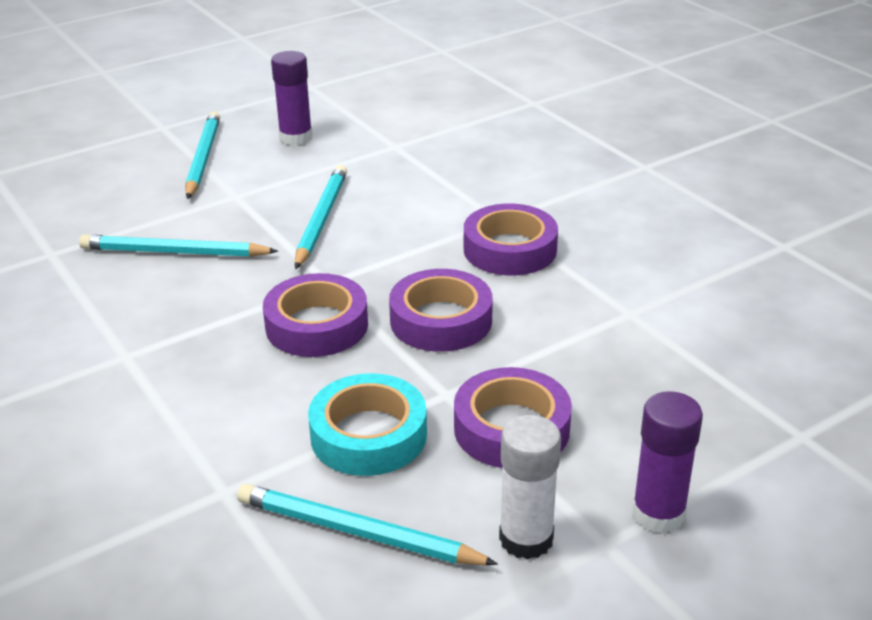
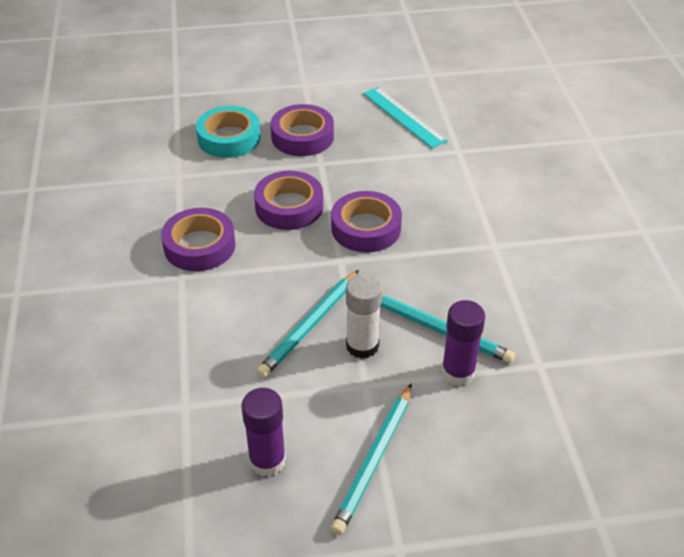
camera: 155 degrees left, 10 degrees up
(358, 532) = (404, 117): turquoise pencil -> turquoise ruler
(368, 435) = (374, 155): turquoise tape -> turquoise tape (229, 138)
(526, 539) = (335, 95): white glue stick -> white glue stick (362, 346)
(658, 514) = (272, 87): purple glue stick -> purple glue stick (458, 372)

